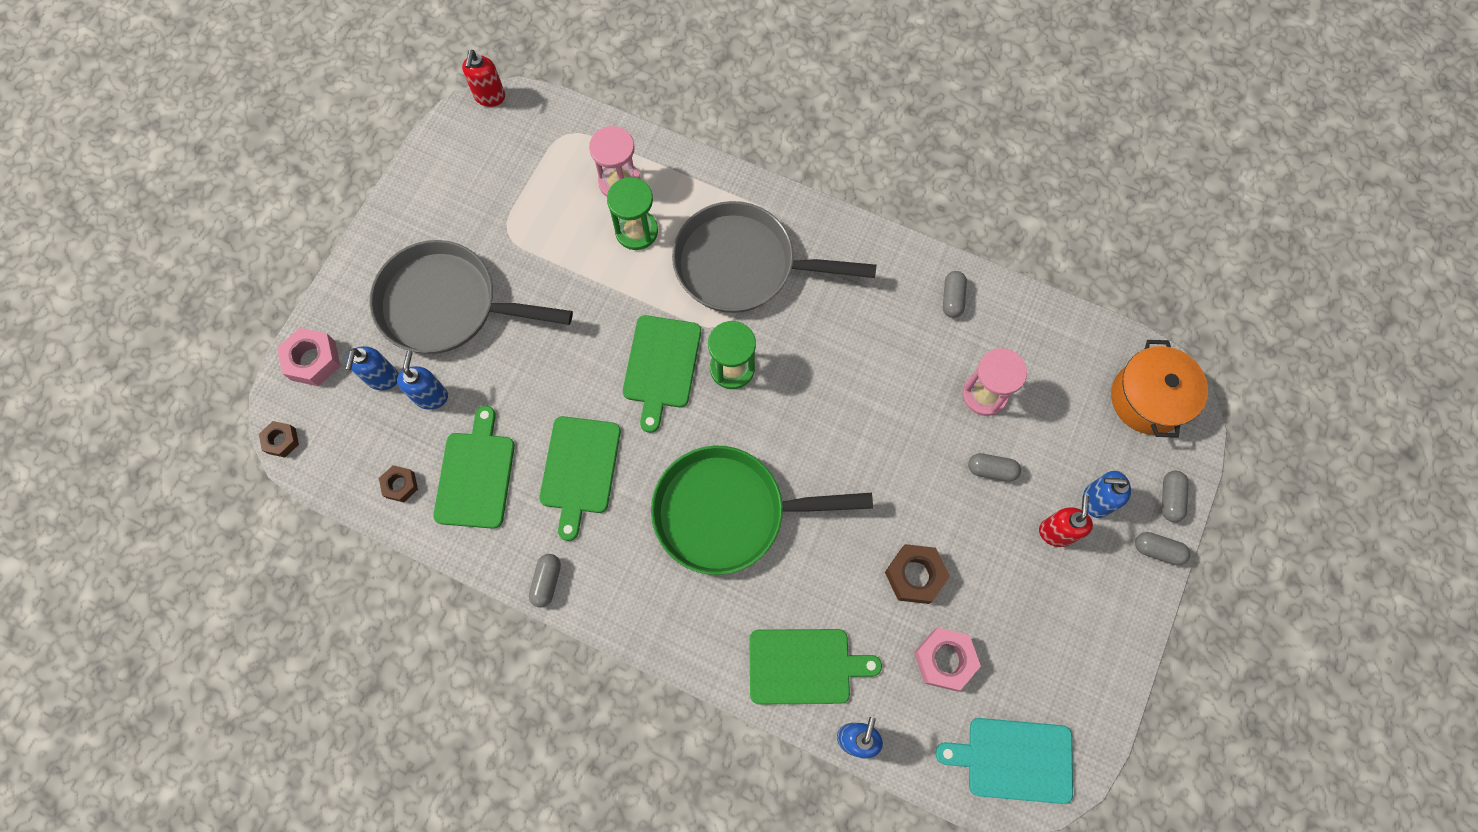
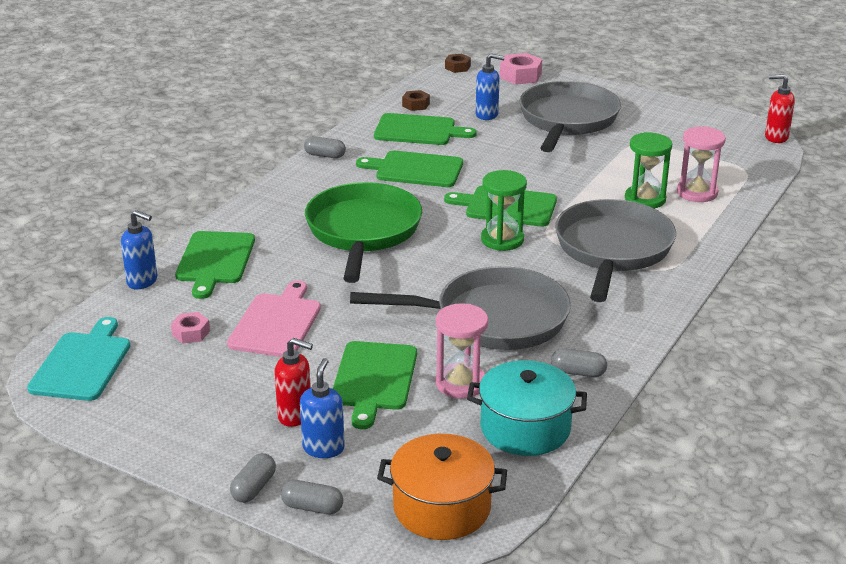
camera: 95 degrees right, 40 degrees down
(382, 378) = (504, 98): blue soap dispenser -> none
(879, 371) = (493, 319): none -> grey pan
(915, 575) = (276, 323): brown nut -> pink cutting board
(944, 659) = (191, 333): pink nut -> pink nut, size x0.61
(991, 470) = (374, 379): grey capsule -> green cutting board
(1037, 340) = (525, 428): none -> turquoise pot

